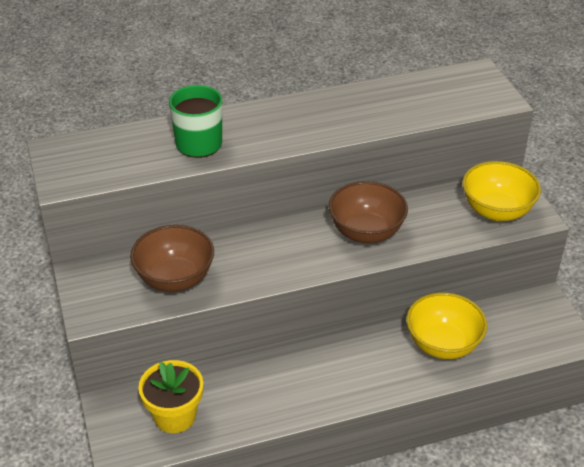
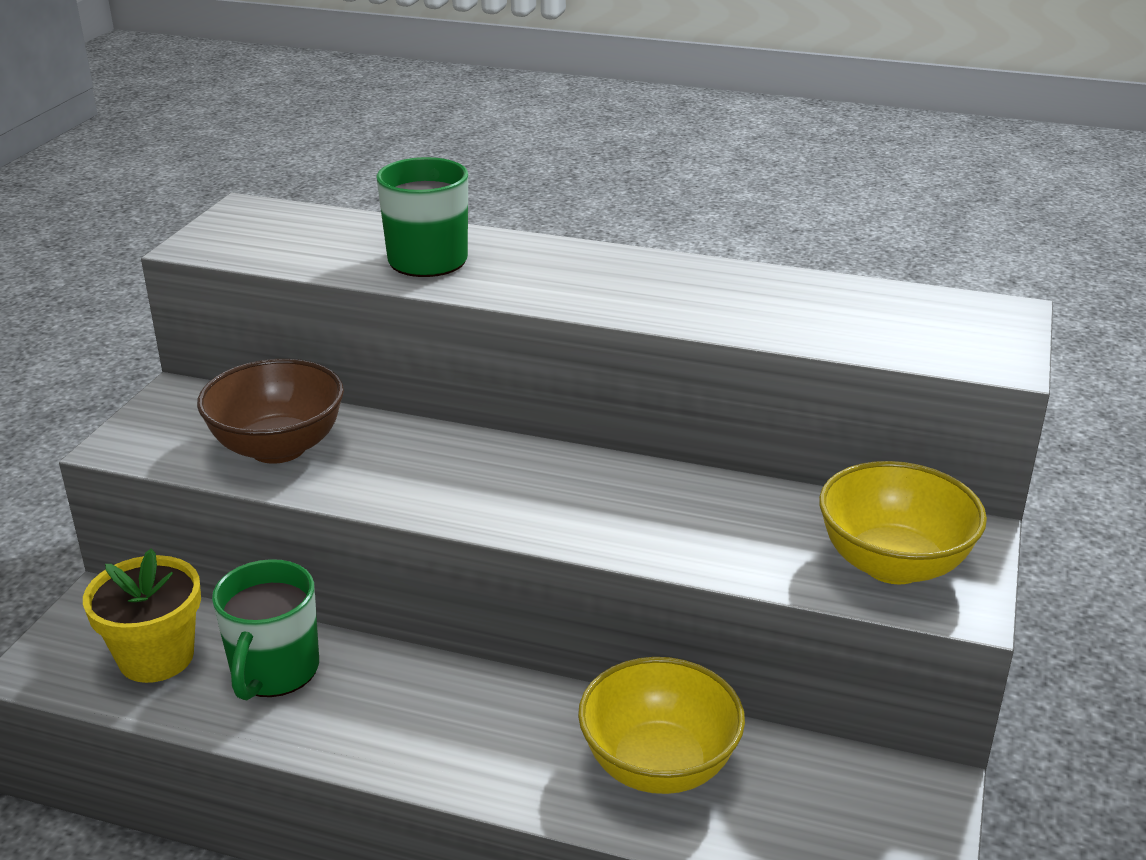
camera: 35 degrees right, 10 degrees down
(239, 392) = (274, 671): none -> green mug
(366, 232) = (624, 503): brown bowl -> none

